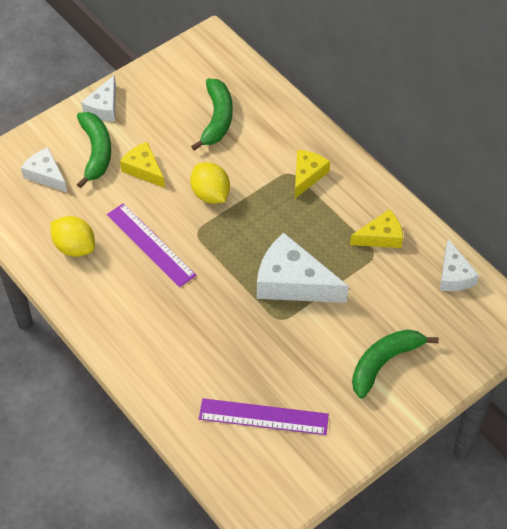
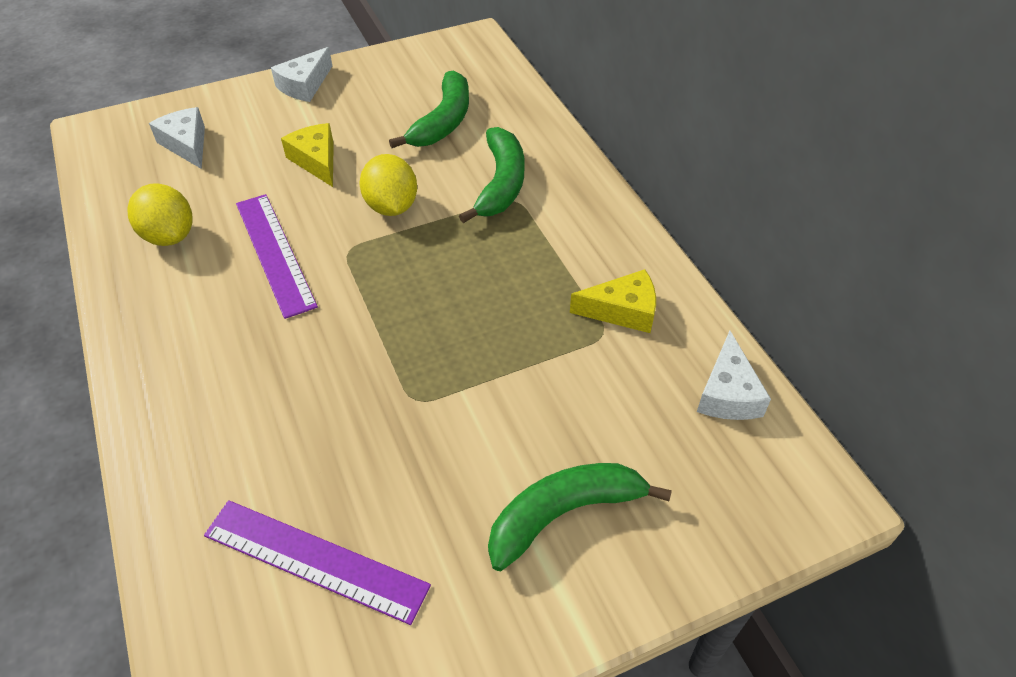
camera: 15 degrees right, 5 degrees down
(96, 152) = (266, 131): green banana -> green banana (501, 184)
(293, 282) = (459, 348): white cheese -> none
(307, 175) = (539, 209): yellow cheese -> none

